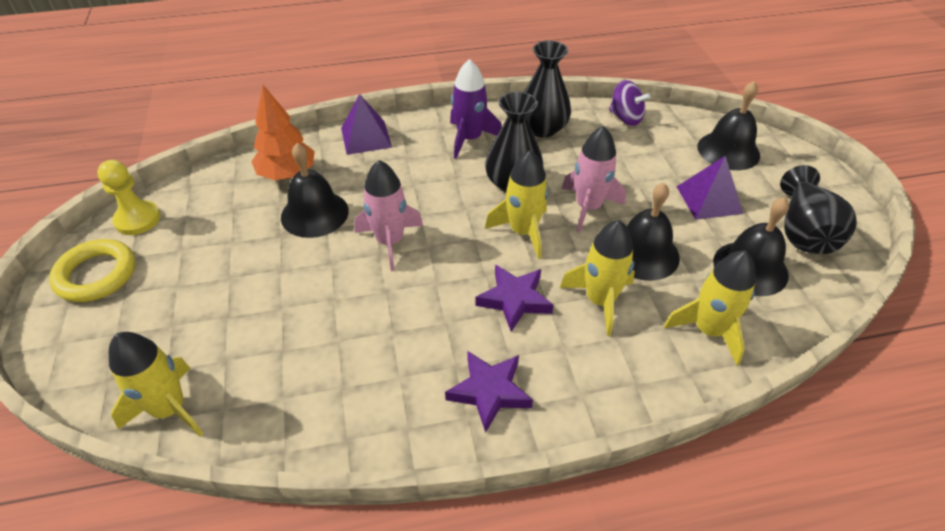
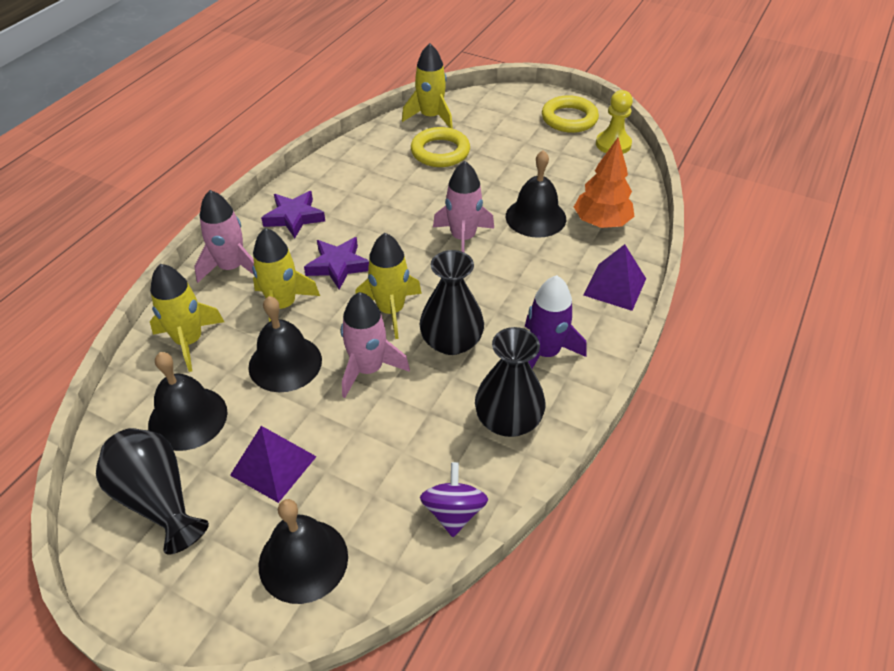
camera: 130 degrees right, 0 degrees up
(252, 346) = (440, 152): none -> yellow ring
(610, 380) = (232, 268): none -> pink rocket
(625, 118) = (453, 512): purple spinning top -> purple spinning top turned 105 degrees clockwise

